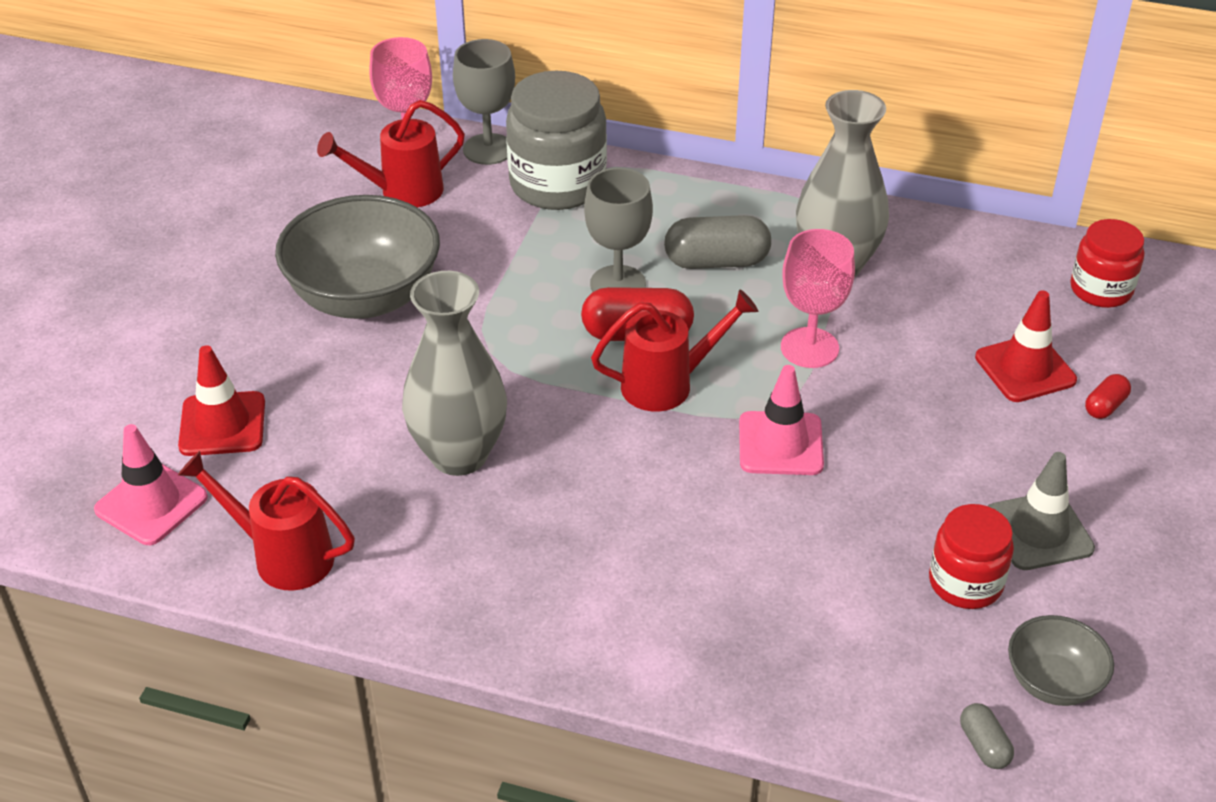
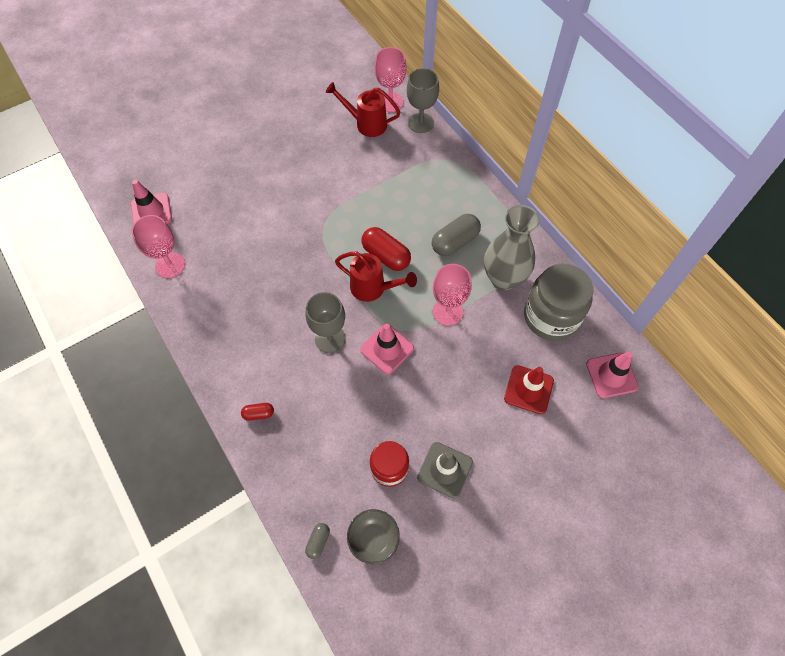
camera: 40 degrees right, 20 degrees up
(222, 424) = (203, 193): red traffic cone -> none
(283, 556) = (170, 265): red watering can -> pink goblet
(364, 297) = (304, 167): grey bowl -> none
(459, 455) = (266, 265): grey vase -> none
(557, 184) = (430, 159): grey jar -> grey jar (551, 316)
(618, 284) = (403, 226): grey goblet -> grey goblet (330, 339)
(716, 261) = (455, 242): grey capsule -> grey capsule turned 75 degrees counterclockwise
(1101, 290) = (611, 375): red jar -> pink traffic cone
(1105, 406) = (543, 434): red capsule -> red capsule (258, 414)

